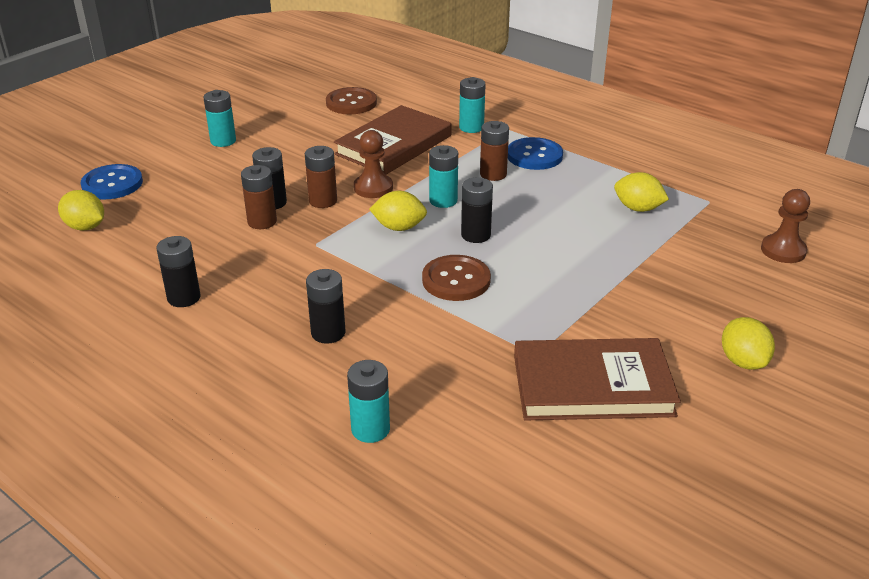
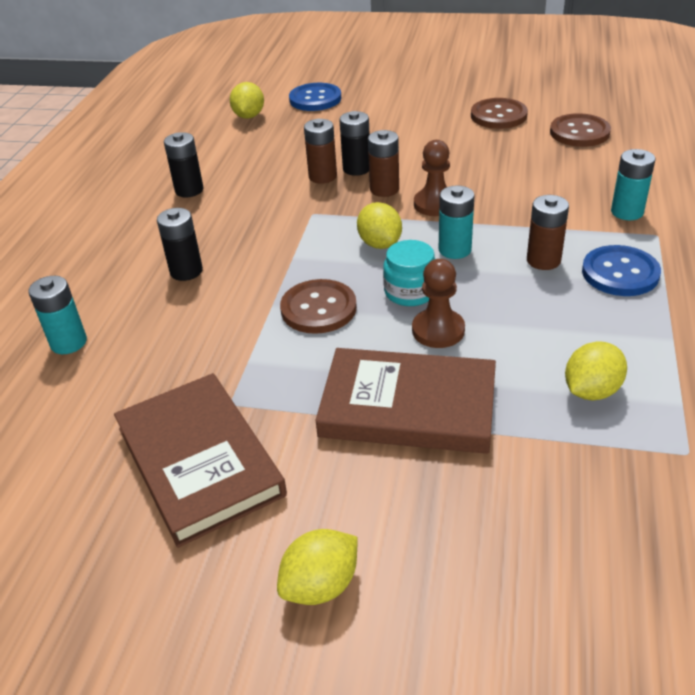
camera: 65 degrees right, 5 degrees up
(223, 141) = (429, 109): turquoise battery -> none
(280, 120) = (498, 115): none -> brown button
(393, 145) = (528, 184): brown book -> brown book (408, 406)
(476, 235) = (410, 292): black battery -> turquoise jar
(638, 208) = (591, 391): yellow lemon -> yellow lemon turned 45 degrees clockwise
(783, 250) = (633, 569): brown pawn -> brown pawn (438, 330)

